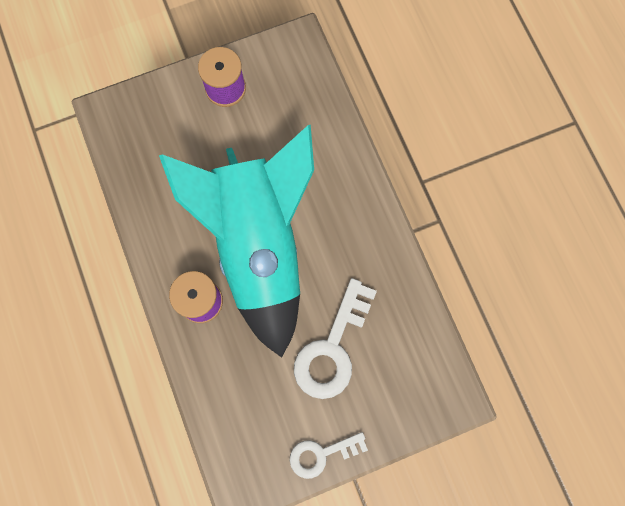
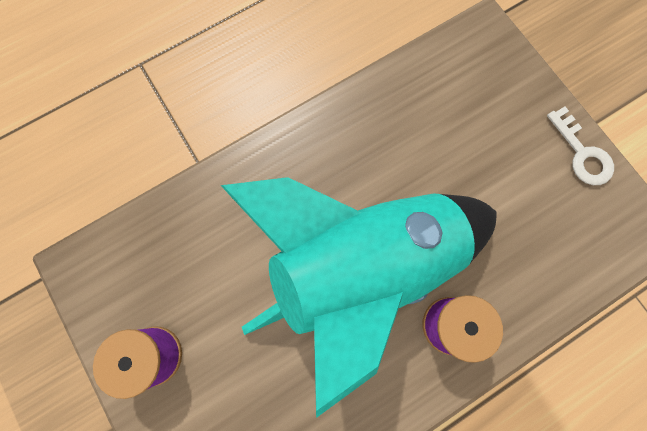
camera: 100 degrees left, 0 degrees up
(332, 348) = (466, 160): white key -> none

